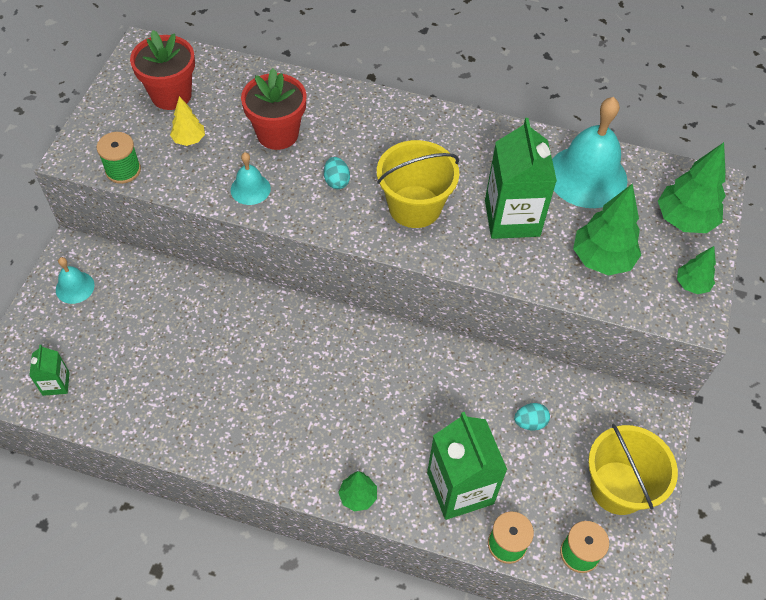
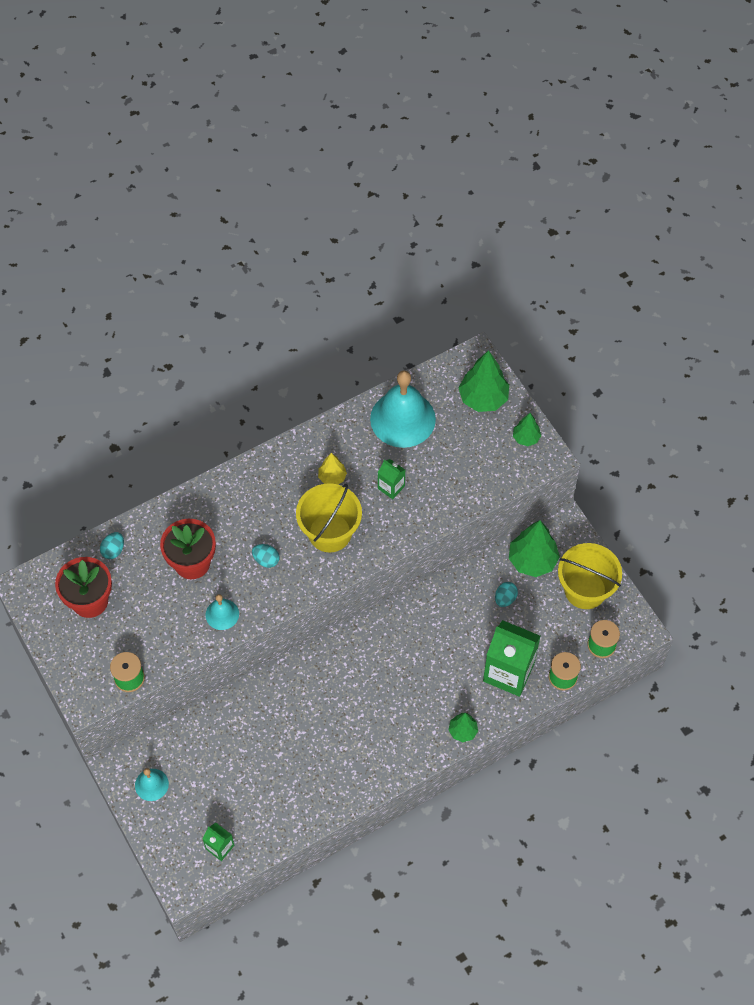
camera: 45 degrees left, 5 degrees up
(189, 140) = (143, 619): yellow tree -> yellow tree (332, 477)
(234, 77) = (113, 550): none -> turquoise egg
(512, 218) = (391, 487): green carton -> green carton, size x0.49
(601, 259) = (465, 467): green tree -> green tree (532, 560)

